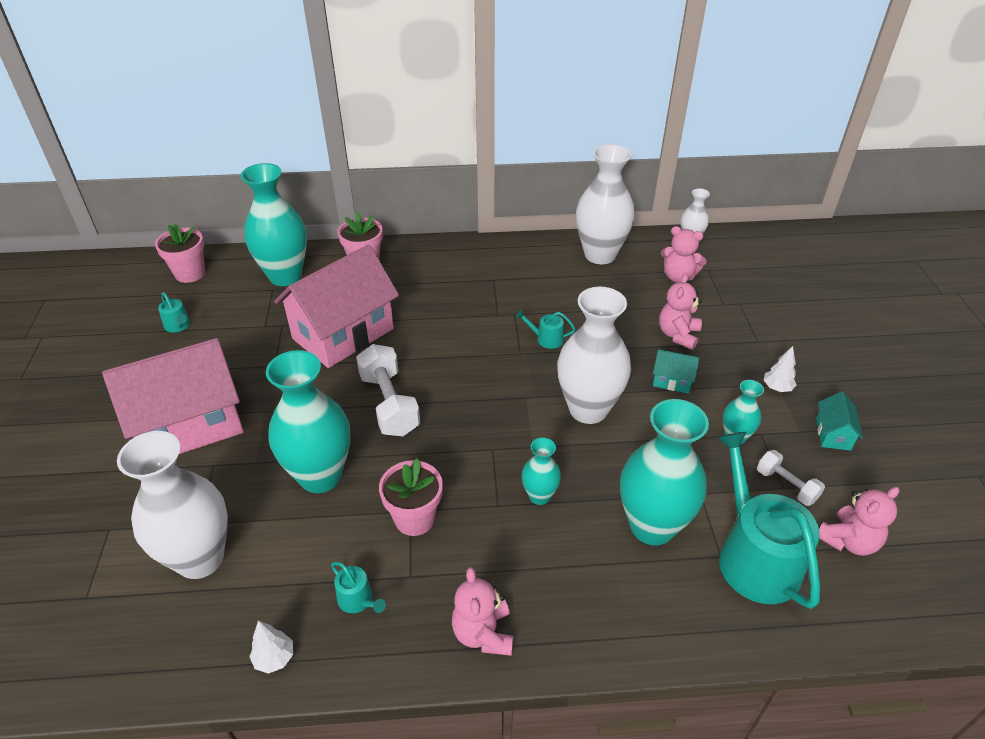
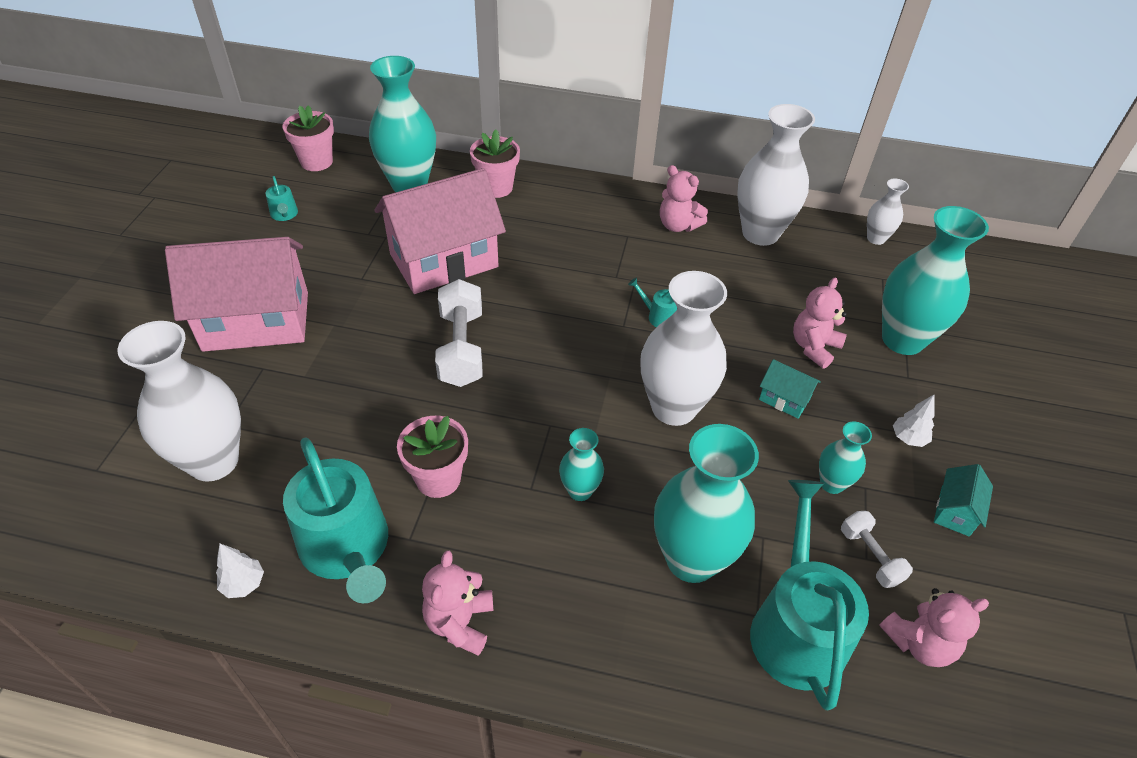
camera: 15 degrees right, 5 degrees up
(320, 476) = (361, 407): turquoise vase -> turquoise vase (902, 340)
(358, 600) = (347, 548): turquoise watering can -> turquoise watering can, size x2.35
(678, 277) = (843, 279): pink teddy bear -> pink teddy bear (678, 225)

